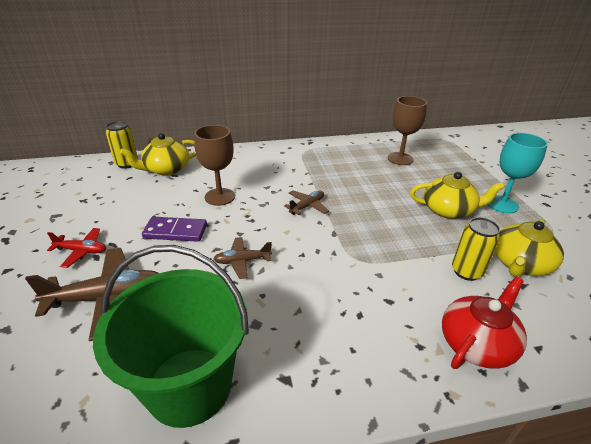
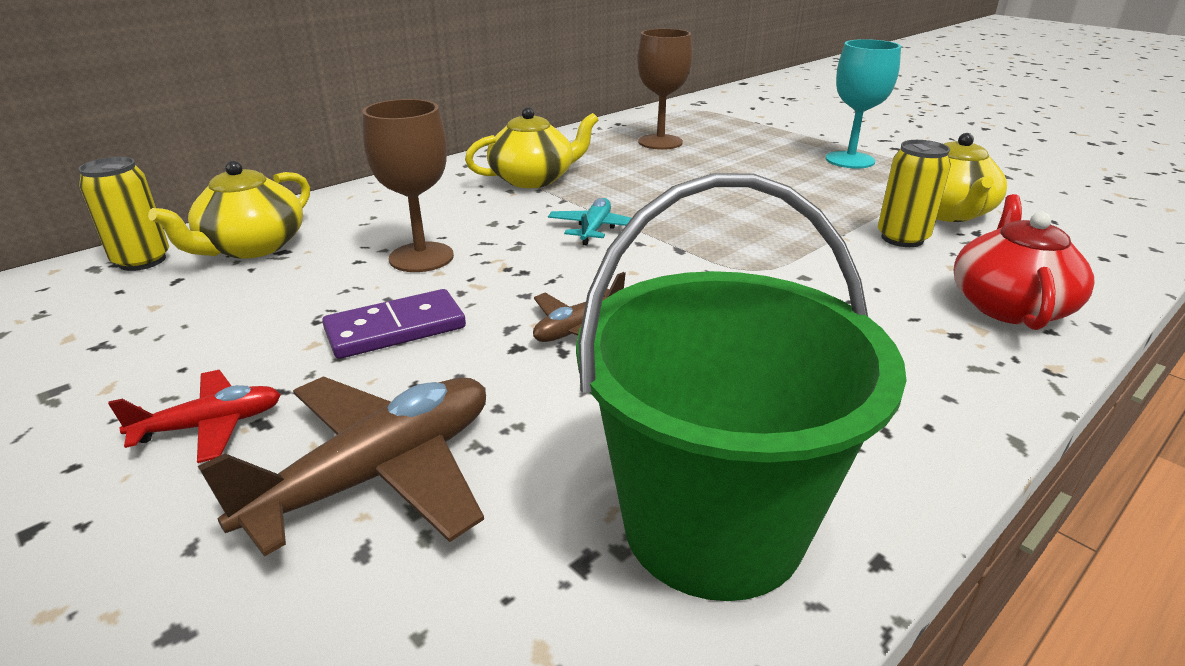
camera: 30 degrees left, 5 degrees down
(307, 206) = (595, 229): brown plane -> turquoise plane
(449, 210) = (797, 182): yellow teapot -> yellow teapot (533, 179)

